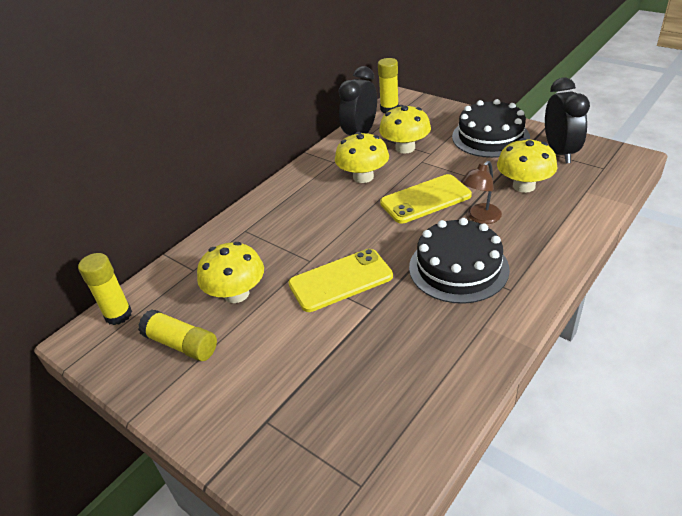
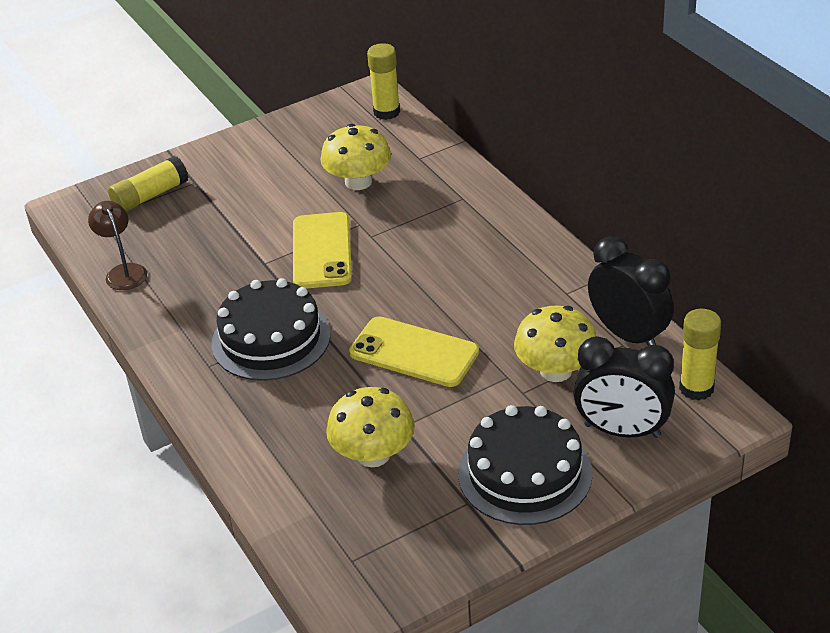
camera: 110 degrees right, 0 degrees up
(181, 344) = (317, 145): yellow glue stick -> yellow glue stick (150, 196)
(363, 177) = (507, 311): yellow mushroom -> none
(425, 199) = (414, 352): yellow phone -> yellow phone turned 60 degrees counterclockwise
(480, 218) = (340, 387): brown lamp -> brown lamp (123, 272)
(560, 152) = (425, 532): black clock -> black clock (622, 431)

